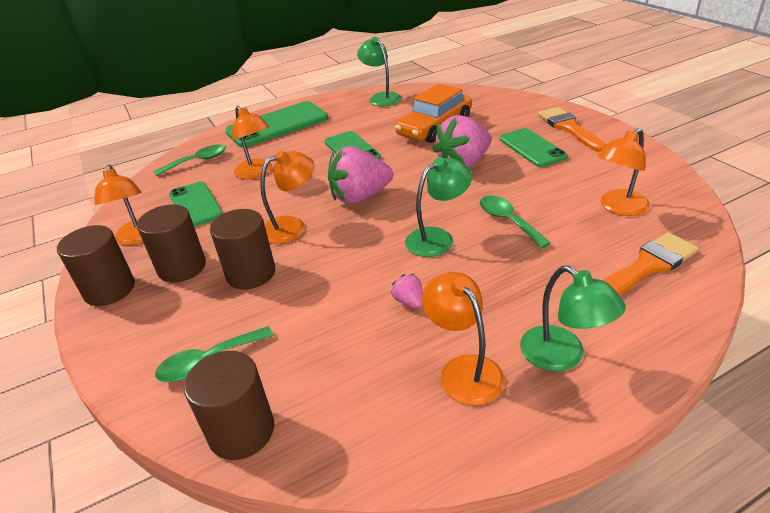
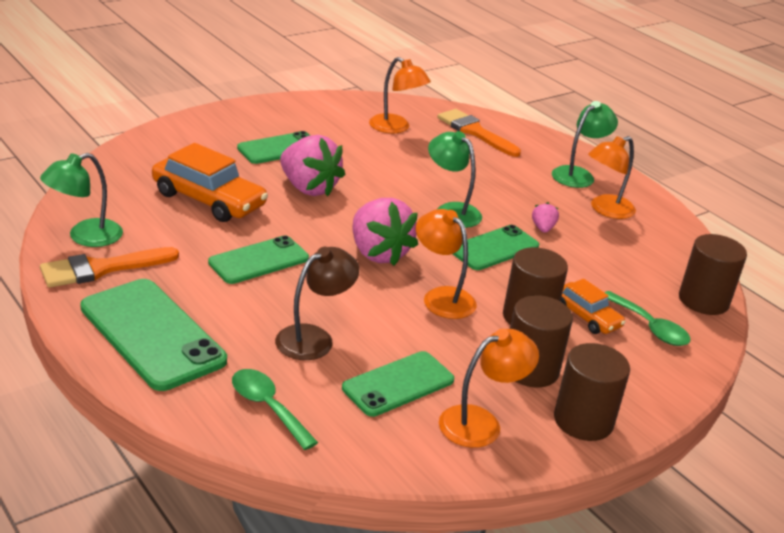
camera: 105 degrees left, 5 degrees down
(241, 313) = (586, 316): none -> orange car
(257, 173) = (314, 338): orange lamp -> brown lamp
(367, 261) = (494, 248): none -> green phone
(409, 301) = (543, 228): pink strawberry -> pink strawberry turned 135 degrees clockwise
(508, 221) = (419, 176): green spoon -> none
(569, 128) = (237, 124): orange brush -> orange brush (101, 269)

